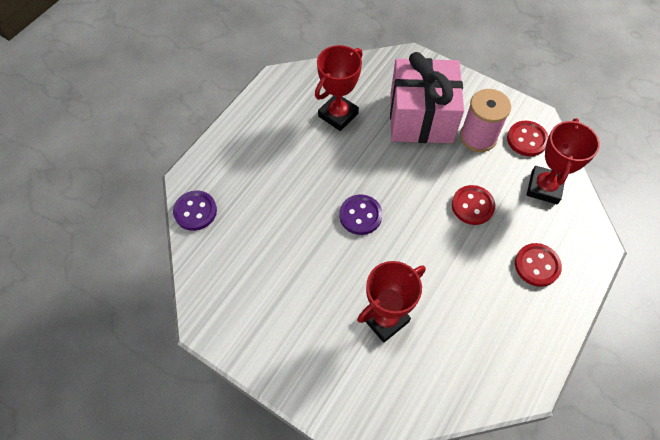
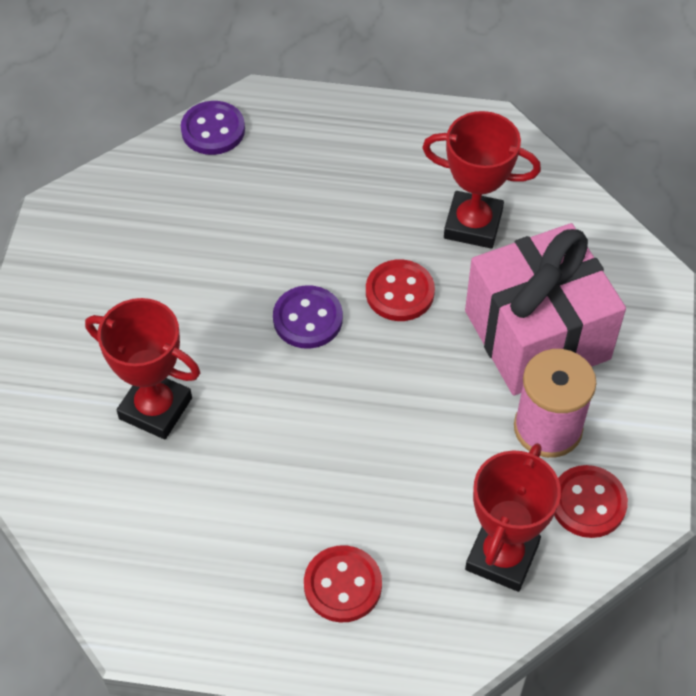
camera: 65 degrees right, 5 degrees down
(472, 206) = (406, 461): red button -> red button (399, 292)
(544, 187) = (501, 556): red trophy -> red trophy turned 60 degrees counterclockwise

